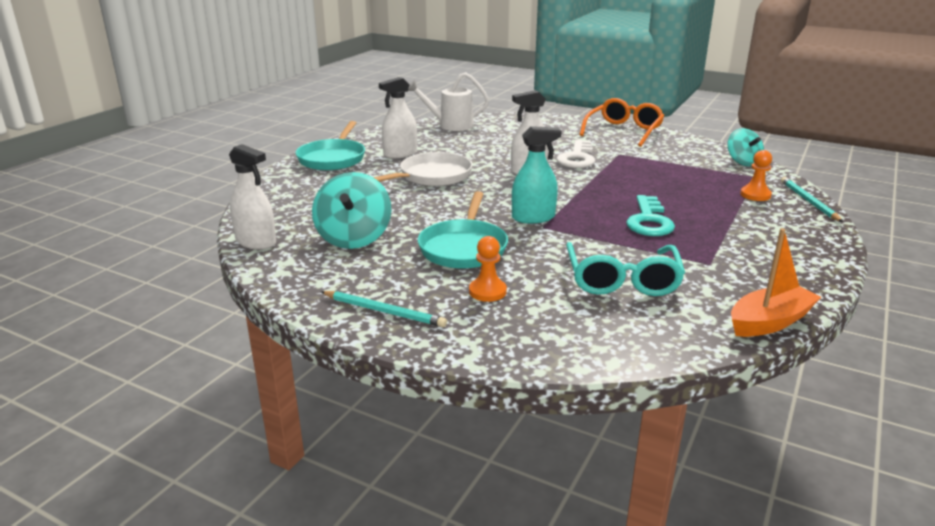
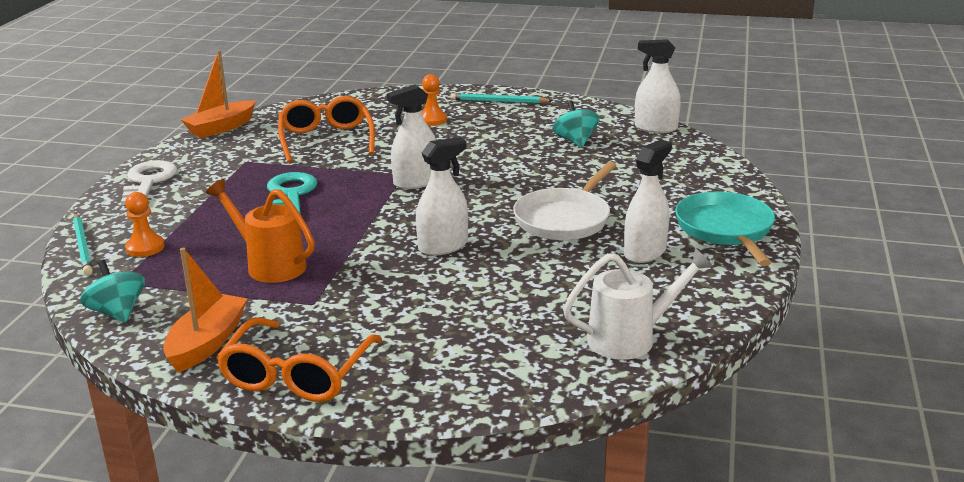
camera: 165 degrees right, 0 degrees up
(354, 238) = (575, 141): turquoise spinning top -> turquoise spinning top, size x0.65
(464, 248) = (469, 146): turquoise pan -> none
(533, 217) = (416, 182): turquoise spray bottle -> white spray bottle
(577, 158) = (379, 283): white key -> white key (148, 182)
(622, 280) = (326, 139): turquoise glasses -> orange glasses
(652, 174) = (269, 265): none -> orange watering can
(677, 145) = (207, 343): none -> orange boat

